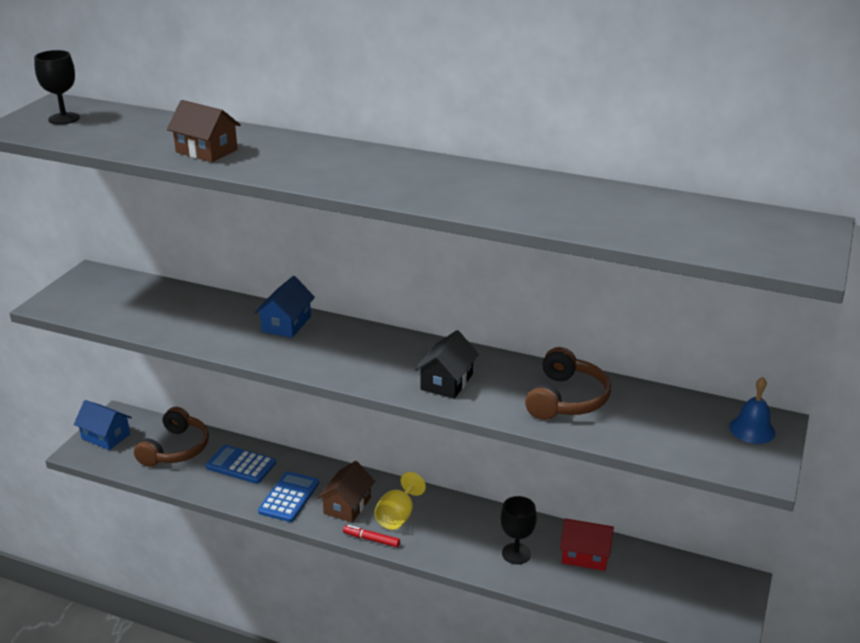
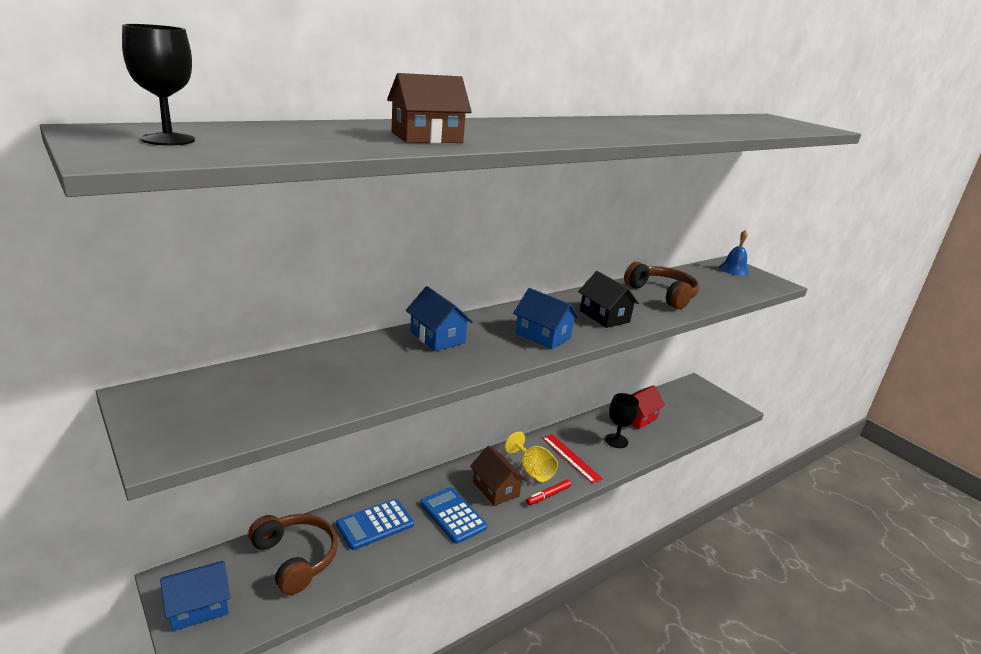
camera: 60 degrees left, 5 degrees down
(355, 365) = (543, 336): none -> blue house
(447, 533) = (571, 458): none -> red ruler

